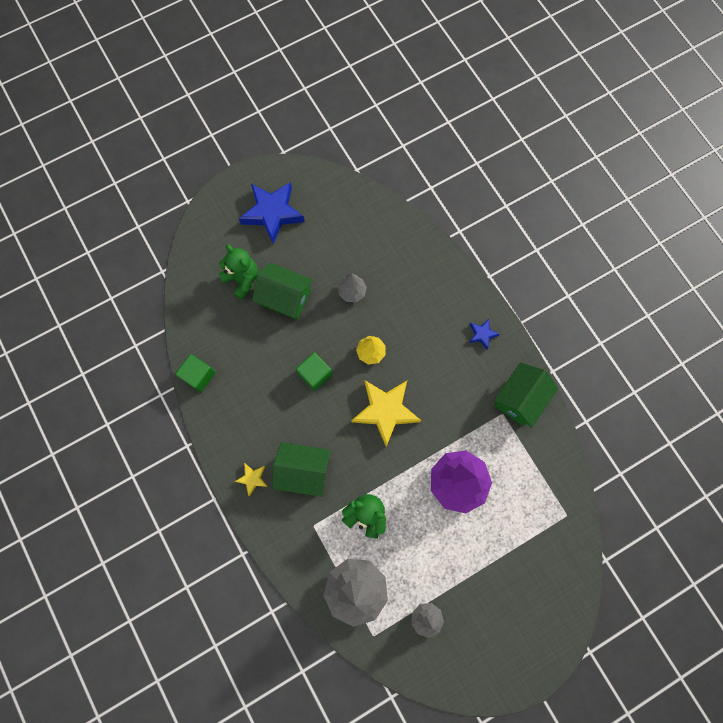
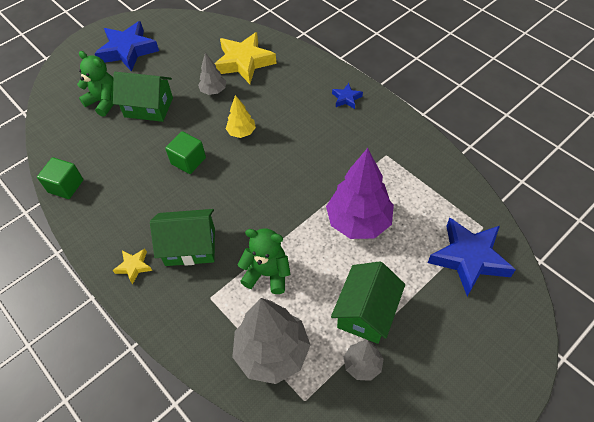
camera: 10 degrees left, 20 degrees down
(385, 411) = (267, 176): yellow star -> yellow star (244, 62)
(519, 398) = (399, 139): green house -> green house (366, 312)
(544, 543) = (469, 258): none -> blue star

